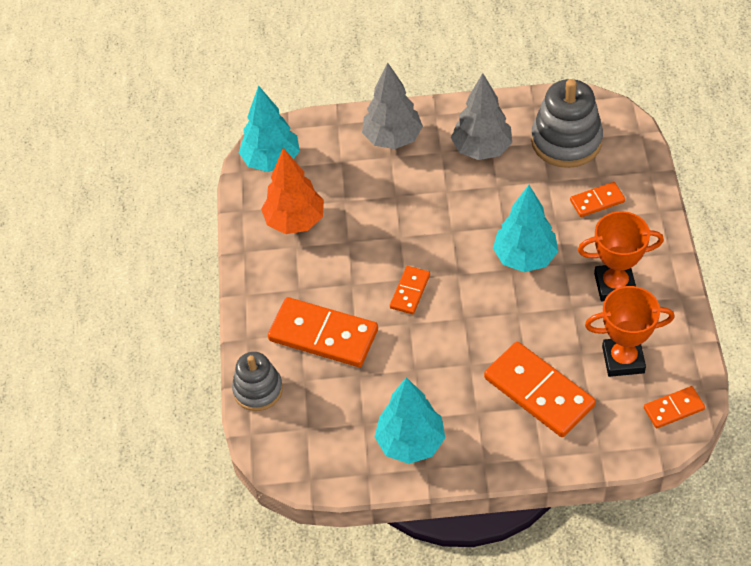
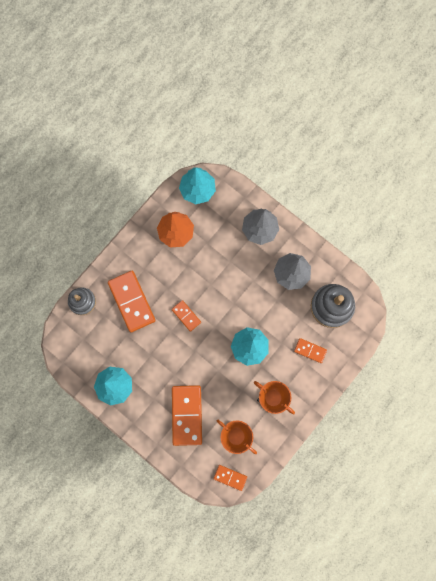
camera: 40 degrees right, 25 degrees up
(410, 291) = (186, 316): orange domino -> orange domino turned 75 degrees clockwise

